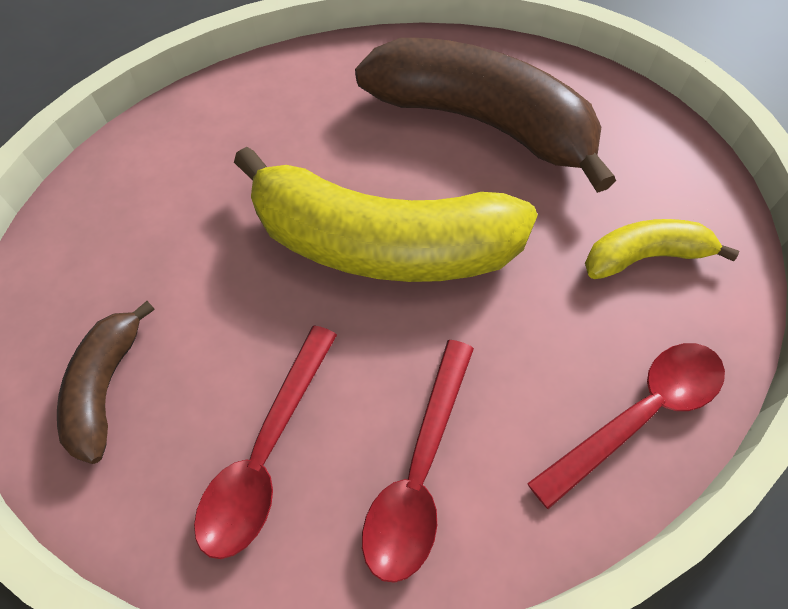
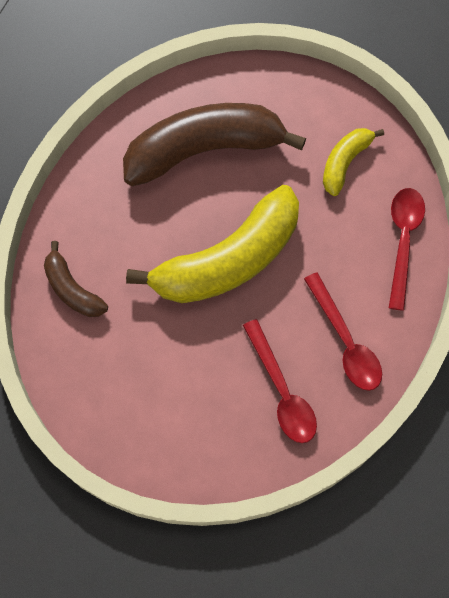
camera: 45 degrees left, 10 degrees up
(106, 387) = (186, 432): brown banana -> brown banana (72, 289)

